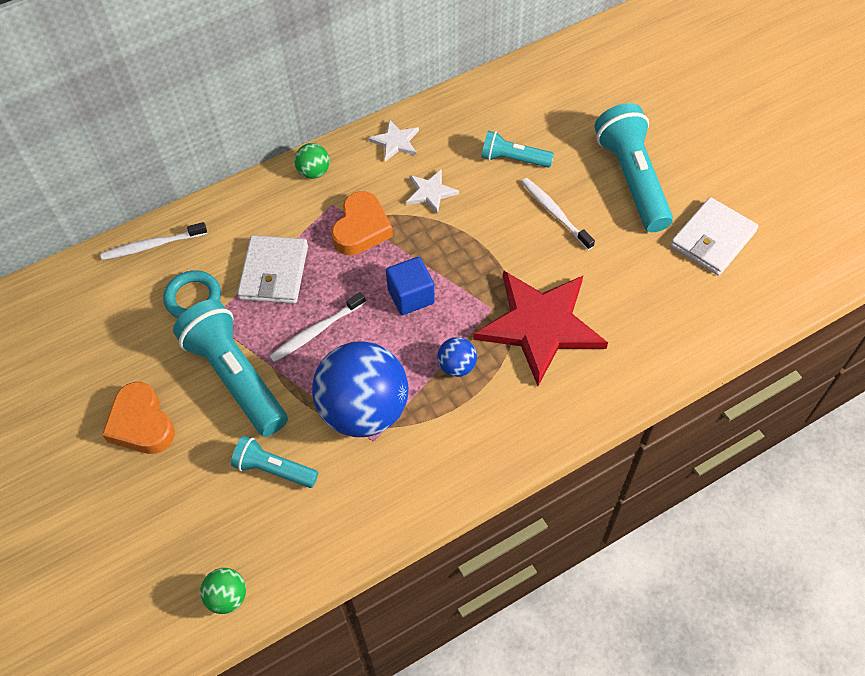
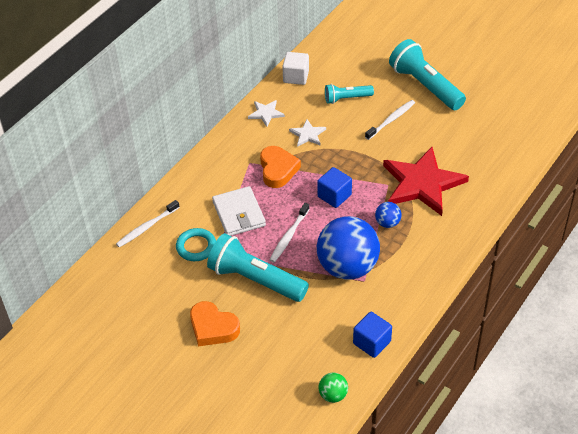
camera: 25 degrees left, 10 degrees down
(274, 469) = (314, 319): turquoise flashlight -> none
(314, 172) = (224, 148): green ball -> none
(326, 540) = (372, 342): none -> blue cube
(466, 103) = (296, 77): none -> white cube
(555, 213) = (391, 120): white toothbrush -> white toothbrush turned 105 degrees clockwise
(712, 239) = (491, 102): white wallet -> none

